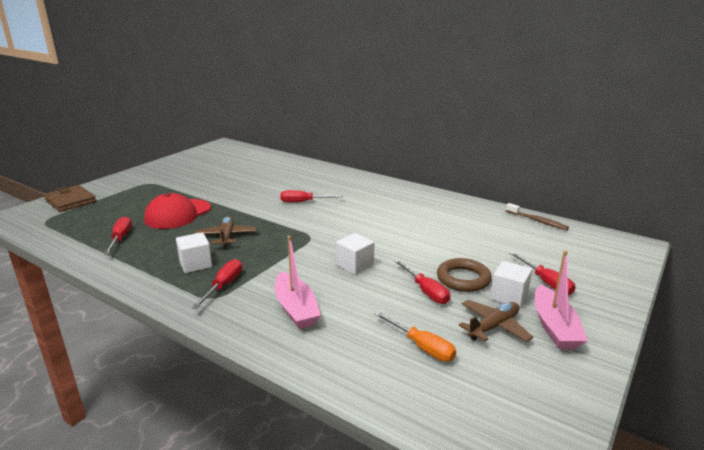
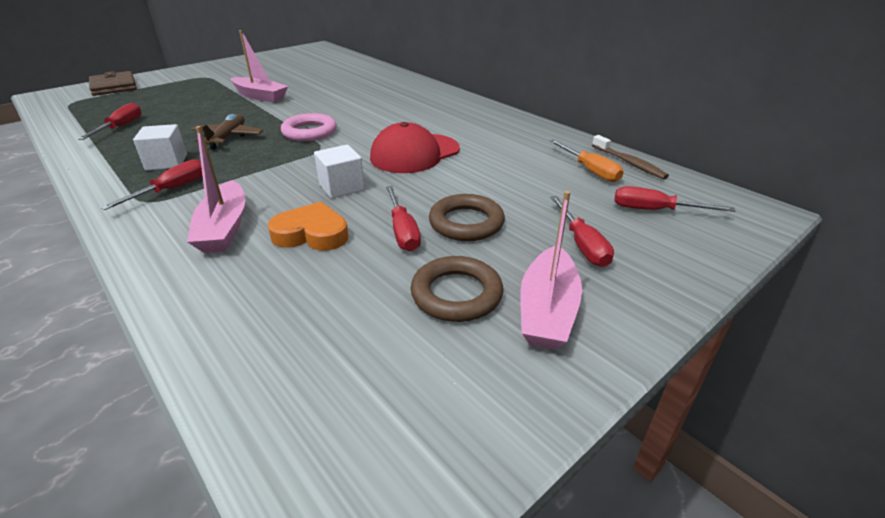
camera: 15 degrees right, 10 degrees up
(178, 214) = (202, 109): red cap -> red cap (414, 153)
(218, 197) = (260, 96): none -> pink boat
(289, 224) = (309, 132): none -> pink ring
(304, 202) = (347, 110): red screwdriver -> red screwdriver (655, 210)
(364, 303) = (311, 234): none -> orange heart
(421, 347) = (334, 304): orange screwdriver -> orange screwdriver (590, 170)
(493, 327) = (456, 294): brown plane -> brown ring
(509, 296) = (512, 255): white cube -> none

